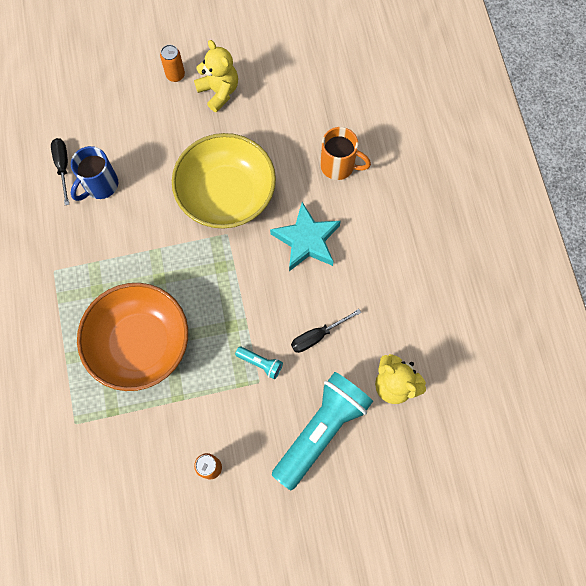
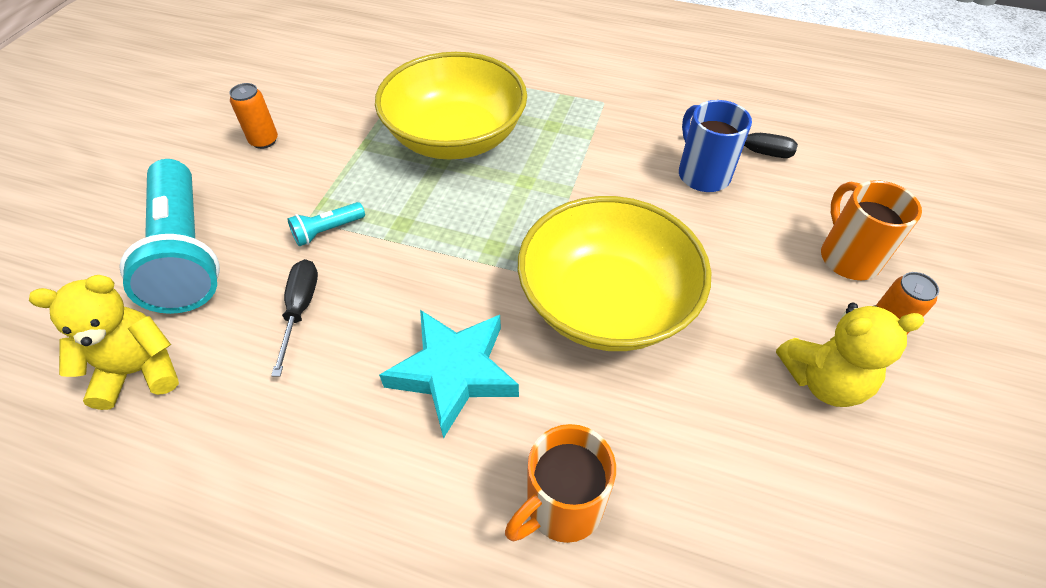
camera: 120 degrees right, 20 degrees down
(132, 98) = (848, 257): none -> orange mug
(140, 344) = (455, 137): orange bowl -> yellow bowl

